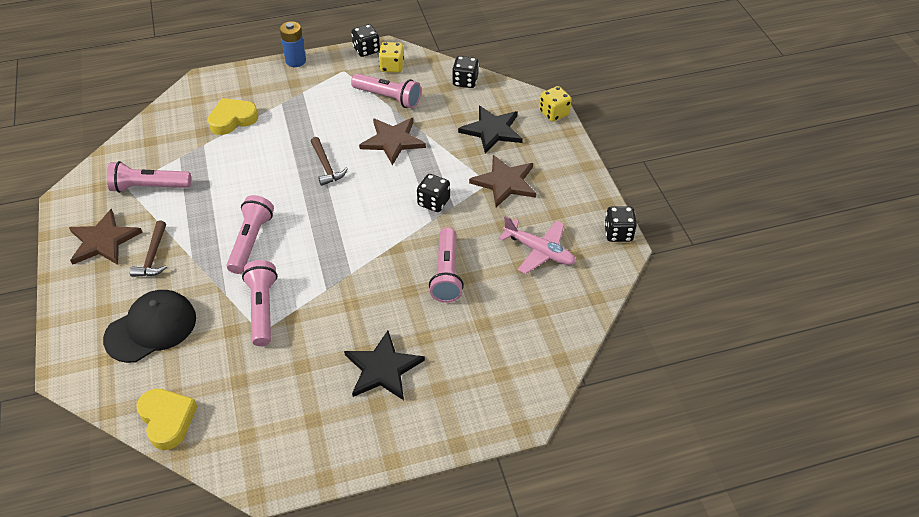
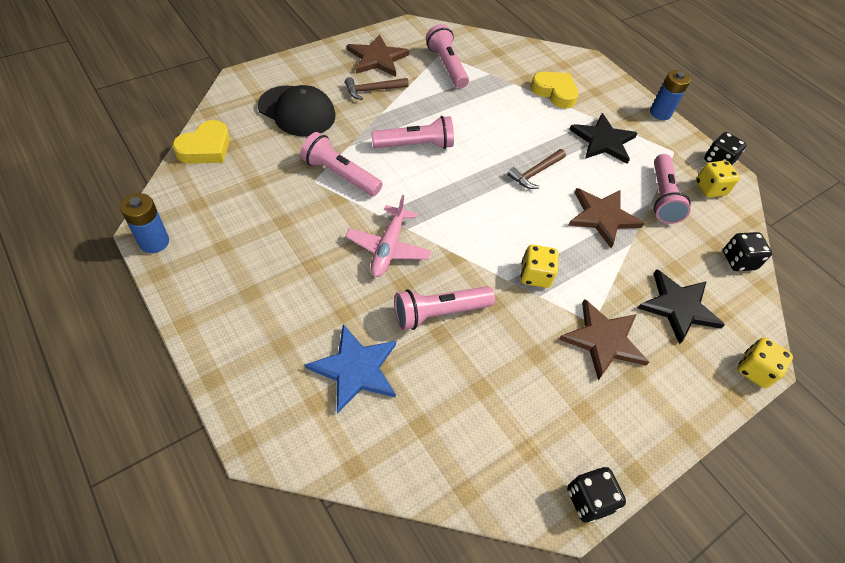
camera: 65 degrees right, 5 degrees up
(262, 309) = (340, 175): pink flashlight -> pink flashlight turned 120 degrees counterclockwise
(283, 479) = (154, 242): none -> blue battery
(383, 369) = (295, 286): black star -> black star (603, 141)
(433, 202) = (535, 275): black dice -> yellow dice
(480, 341) = (355, 369): none -> blue star
(539, 251) = (513, 404): pink plane -> pink plane (388, 248)

